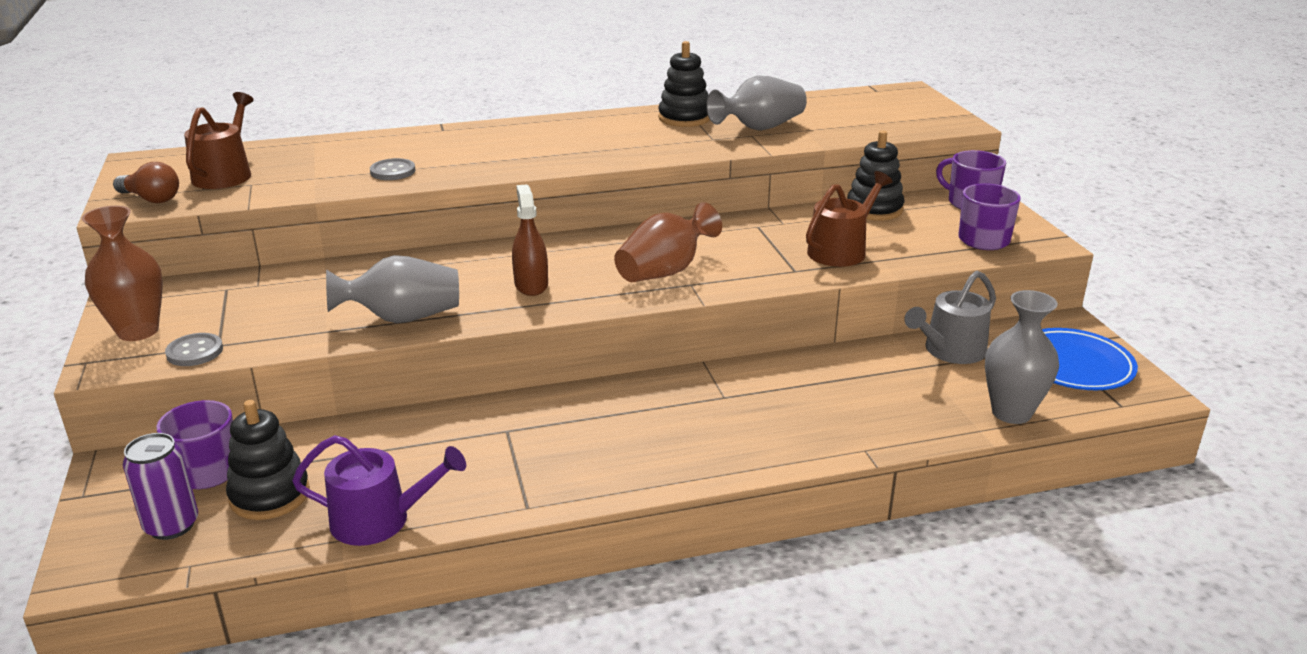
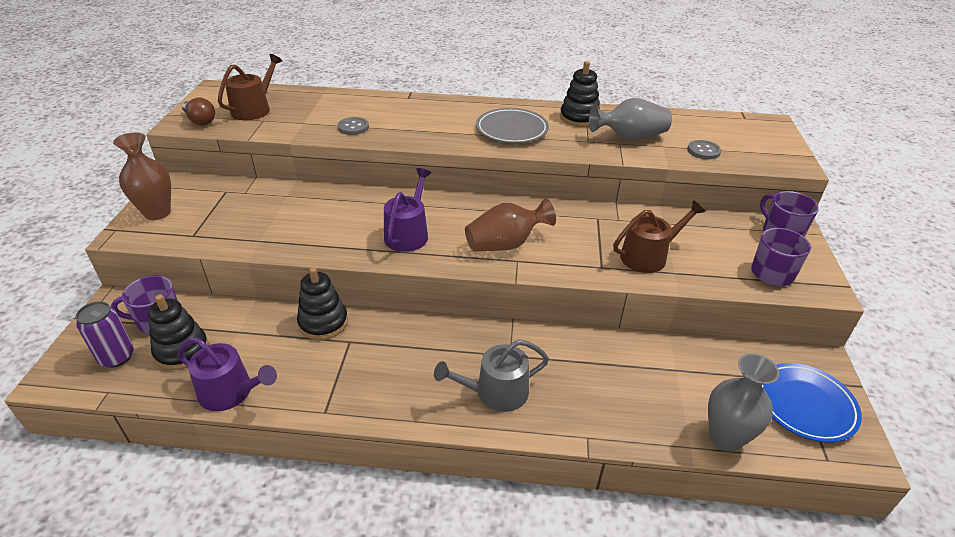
camera: 20 degrees right, 10 degrees up
(195, 352) = (176, 237): grey button -> grey button (703, 151)
(402, 318) = (311, 242): grey vase -> none
(531, 285) = (408, 234): brown spray bottle -> purple watering can
(609, 142) = (512, 130): none -> grey plate
(874, 209) = (697, 222): black stacking toy -> black stacking toy (323, 323)
(950, 351) = (706, 361): grey watering can -> grey watering can (495, 392)

